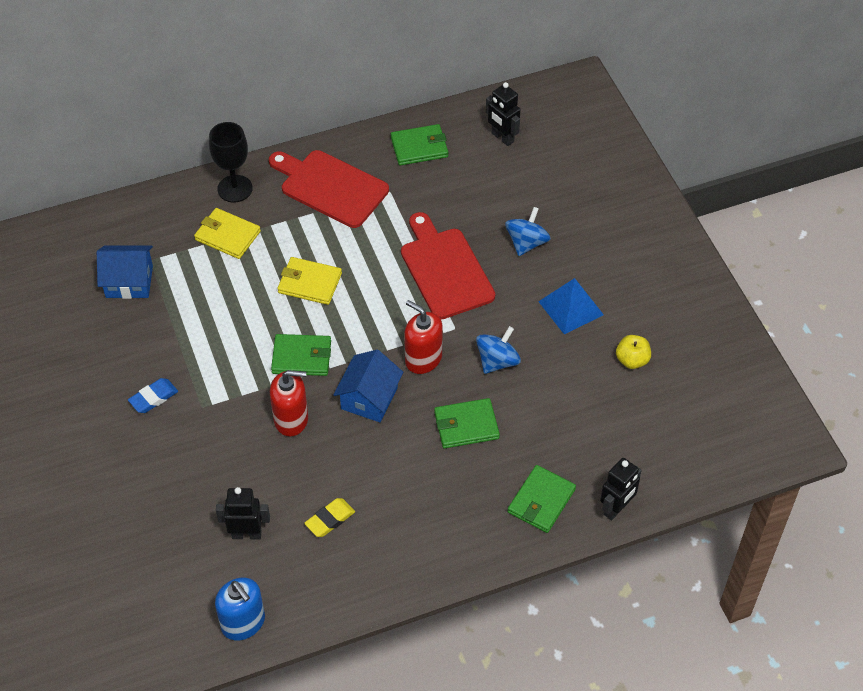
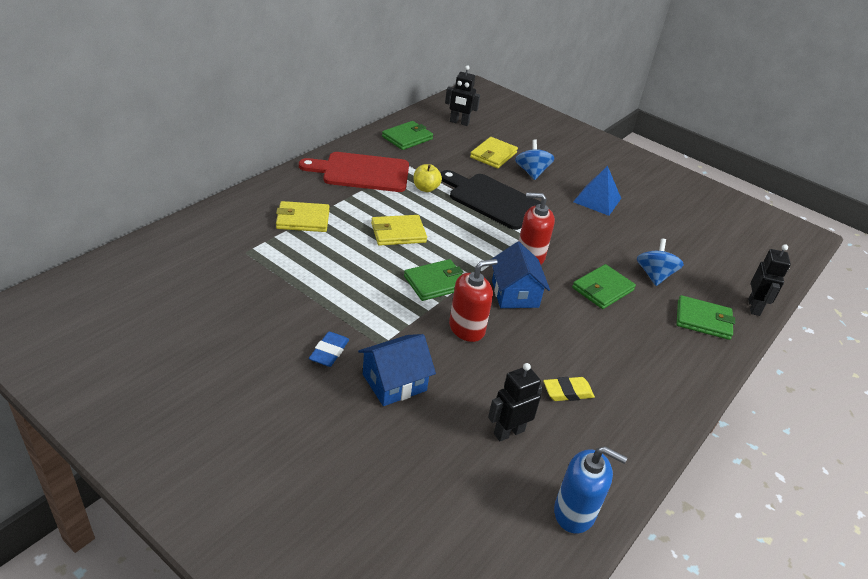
camera: 35 degrees left, 15 degrees down
(129, 281) = (237, 272): blue house -> blue house (394, 382)
(235, 189) = (284, 189): black goblet -> none
(330, 519) = (567, 392): yellow eraser -> yellow eraser turned 60 degrees clockwise
(445, 269) = (492, 200): red cutting board -> black cutting board
(497, 361) = (582, 243): blue spinning top -> blue spinning top (654, 275)
(502, 202) = (493, 155): none -> yellow wallet
(541, 501) = (703, 320): green wallet -> green wallet turned 75 degrees counterclockwise
(632, 360) = (665, 218): yellow apple -> yellow apple (425, 188)

